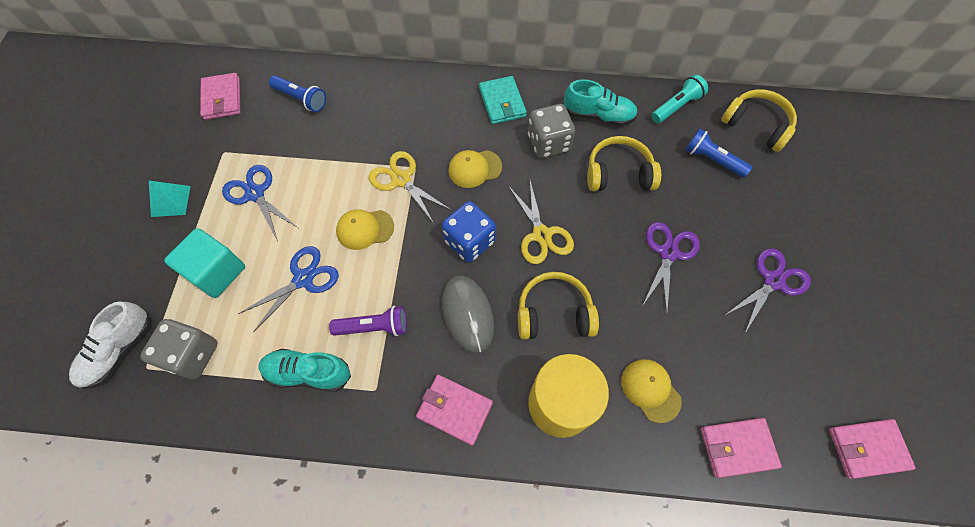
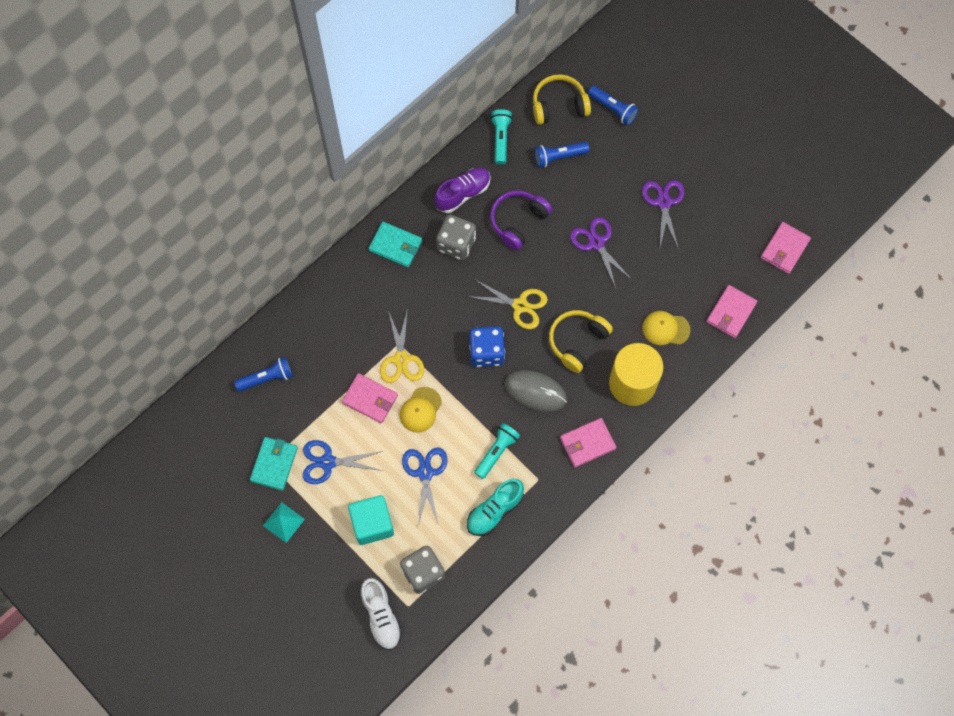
camera: 50 degrees left, 5 degrees up
(222, 98) = (214, 433): pink wallet -> pink wallet (370, 399)
(224, 156) = (274, 464): none -> turquoise wallet
(374, 327) = (496, 452): purple flashlight -> turquoise flashlight
(401, 179) = (401, 359): yellow scissors -> yellow scissors turned 90 degrees counterclockwise
(474, 169) = (434, 306): yellow cap -> none
(598, 115) = (463, 194): turquoise shoe -> purple shoe
(618, 173) = (518, 221): yellow headphones -> purple headphones
(805, 168) = (613, 109): none -> blue flashlight

